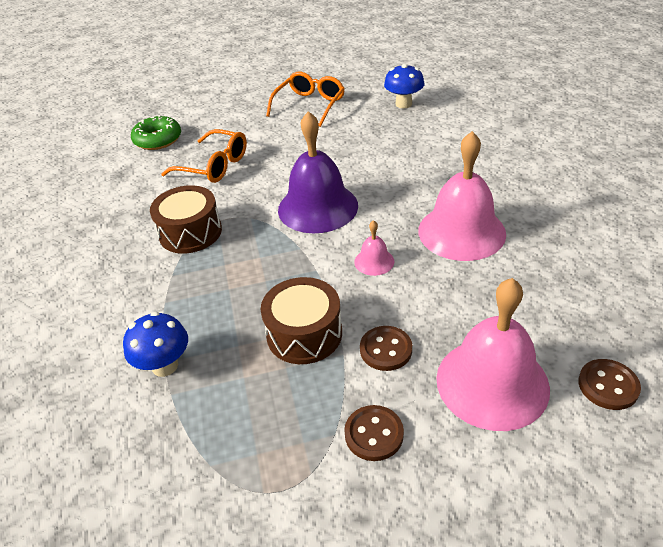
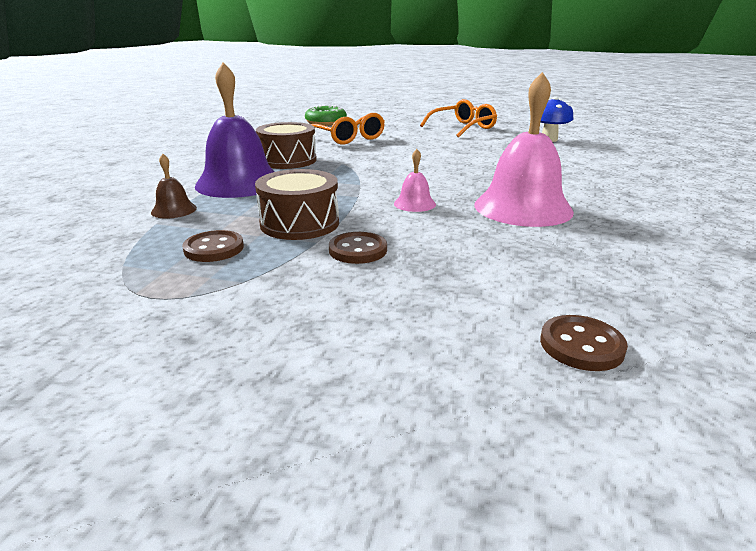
camera: 25 degrees right, 15 degrees down
(165, 366) = (174, 210): blue mushroom -> brown bell
(318, 207) = (403, 169): purple bell -> purple bell (239, 183)
(374, 434) = (276, 293): brown button -> brown button (214, 248)
(492, 382) = (438, 300): pink bell -> none

